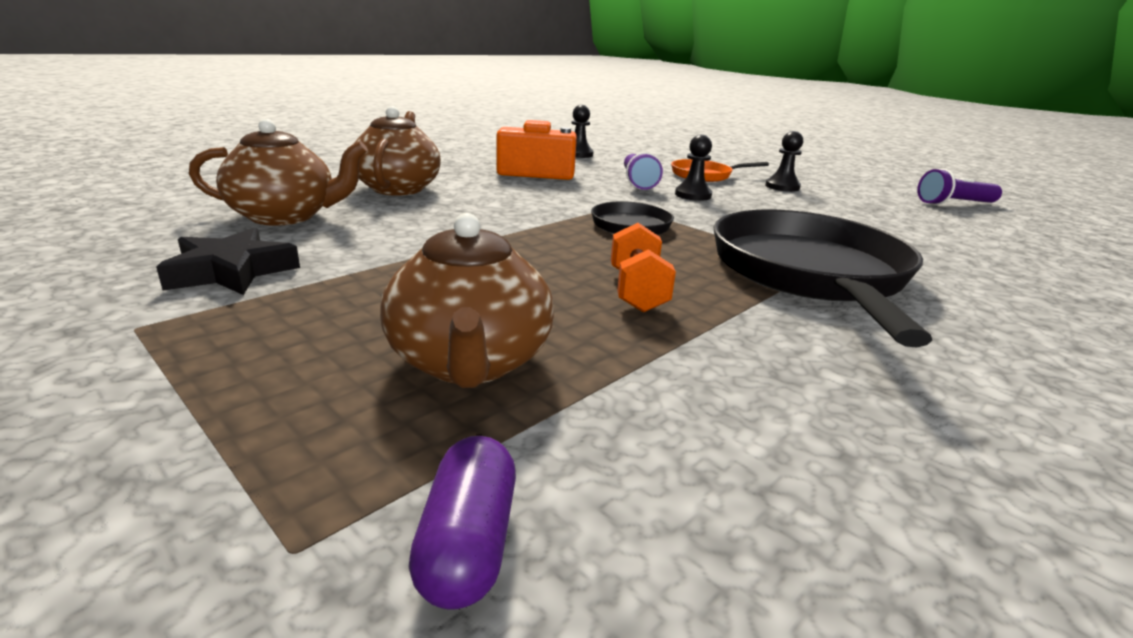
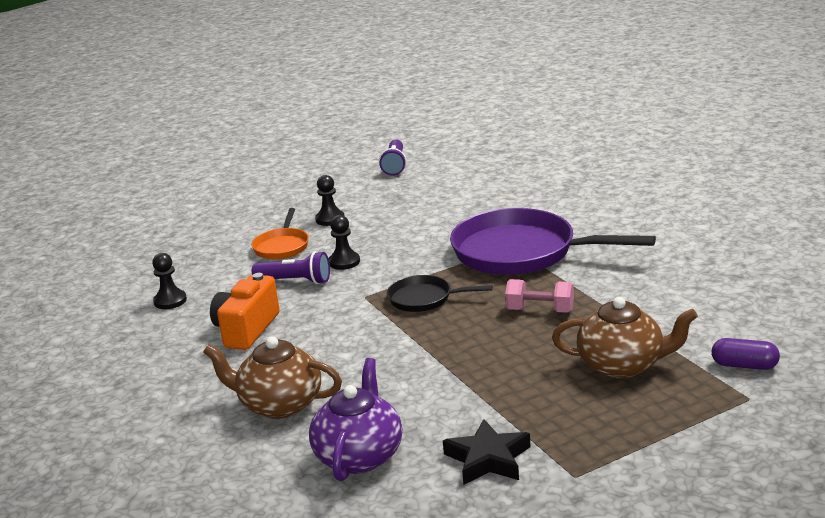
camera: 70 degrees left, 0 degrees up
(285, 216) = (359, 455): brown teapot -> purple teapot
(637, 291) = (540, 310): orange dumbbell -> pink dumbbell
(810, 274) = (522, 252): black pan -> purple pan

